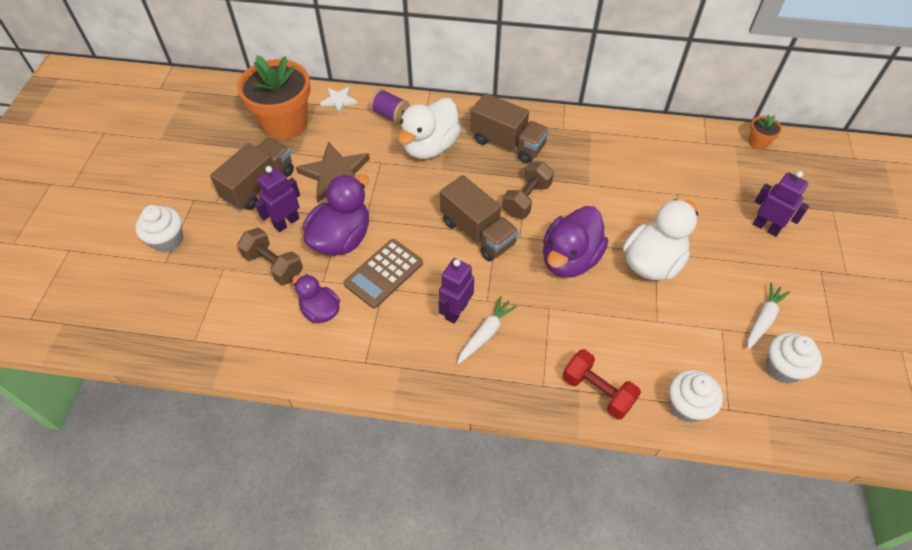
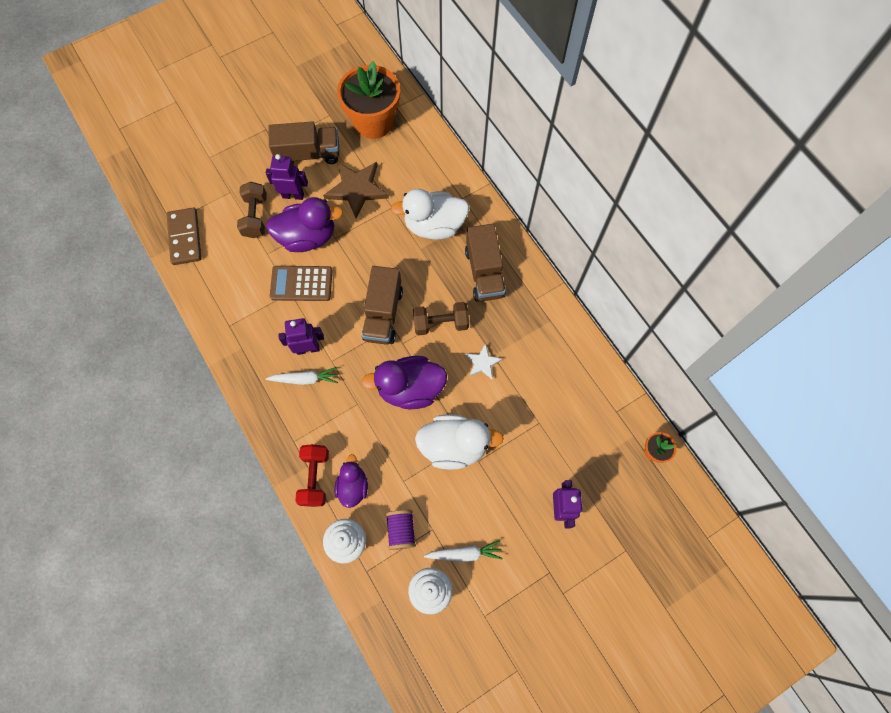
camera: 50 degrees right, 15 degrees up
(167, 240) = (225, 144): white cupcake -> none
(226, 339) = (185, 237): none -> brown domino
(320, 311) = (244, 271): purple duck -> purple duck (353, 486)
(339, 100) = (424, 135): white star -> white star (482, 363)
(390, 115) = (441, 178): purple spool -> purple spool (401, 530)

